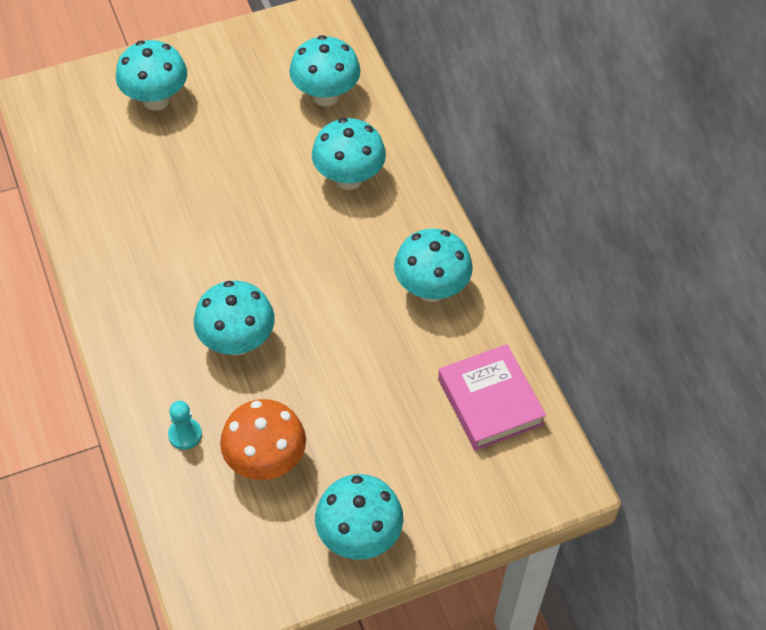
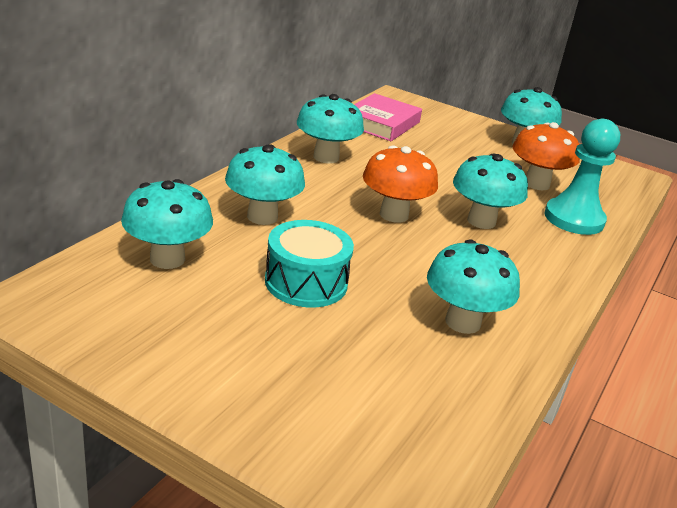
camera: 130 degrees left, 25 degrees down
(156, 100) = (293, 381): turquoise mushroom -> turquoise mushroom (463, 322)
(185, 434) = (574, 219): turquoise pawn -> turquoise pawn, size x2.08
(243, 158) = (306, 282): none -> turquoise drum
(292, 276) = (394, 215): none -> orange mushroom

